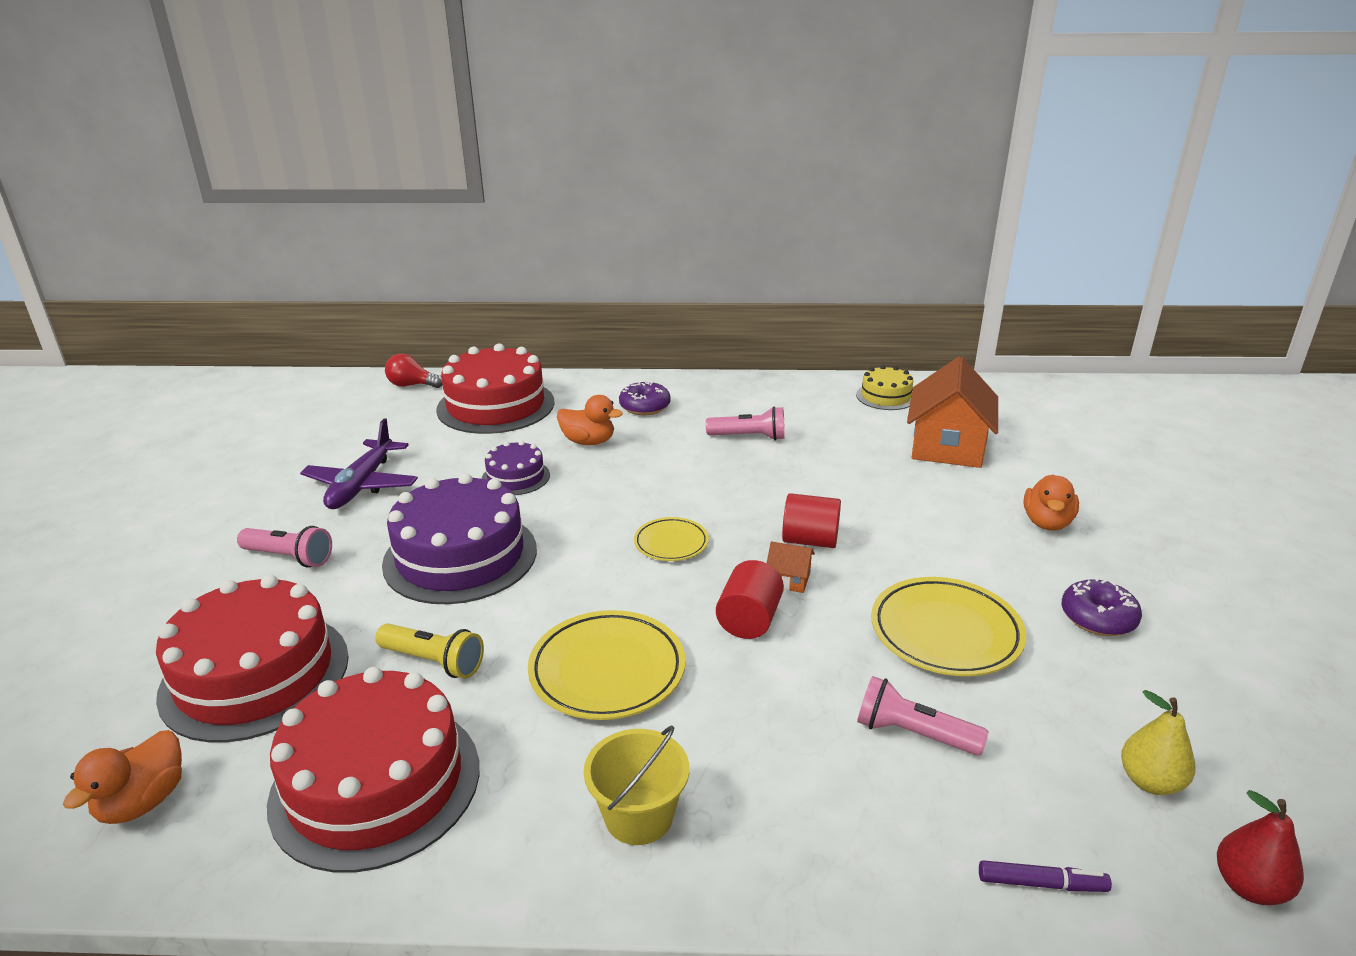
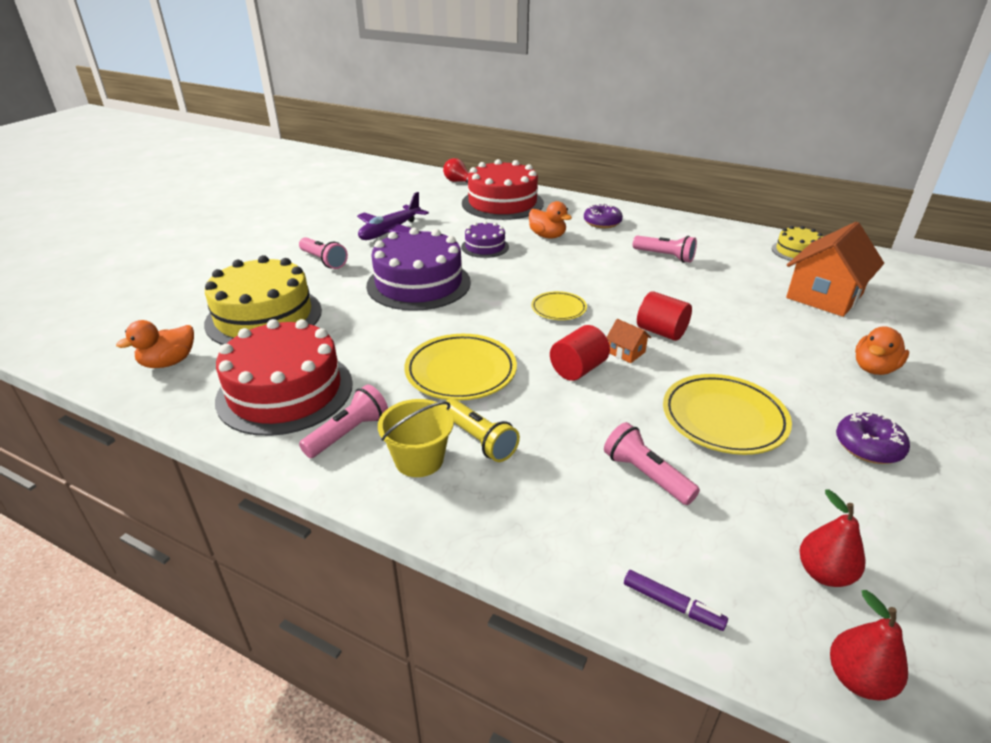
camera: 25 degrees right, 5 degrees up
(255, 675) = (264, 316): red cake -> yellow cake
(434, 662) = (362, 337): yellow flashlight -> yellow flashlight (479, 440)
(516, 813) = (348, 433): none -> pink flashlight
(1150, 781) = (824, 573): yellow pear -> red pear

